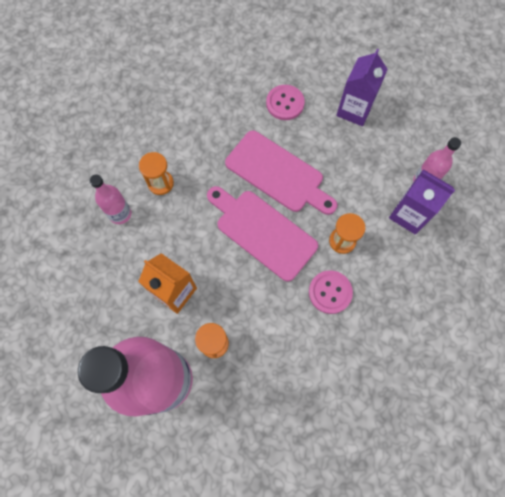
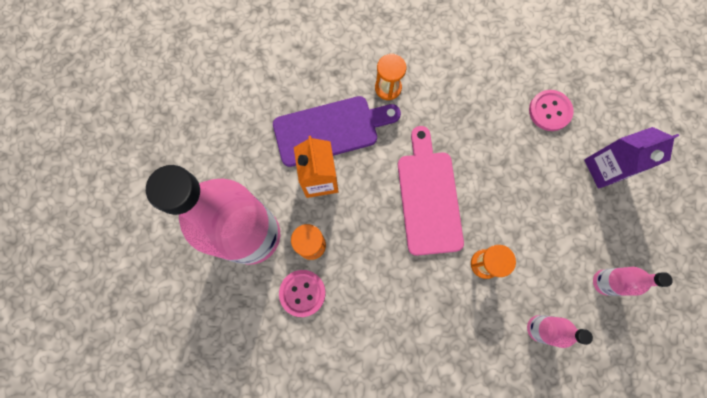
camera: 45 degrees right, 5 degrees up
(120, 214) = (336, 84): pink bottle -> pink bottle (539, 328)
(148, 249) = (330, 130): none -> purple cutting board
(278, 174) = (486, 163): pink cutting board -> none
(330, 292) = (434, 293): pink button -> pink button (302, 293)
(409, 214) = (563, 296): purple carton -> none

